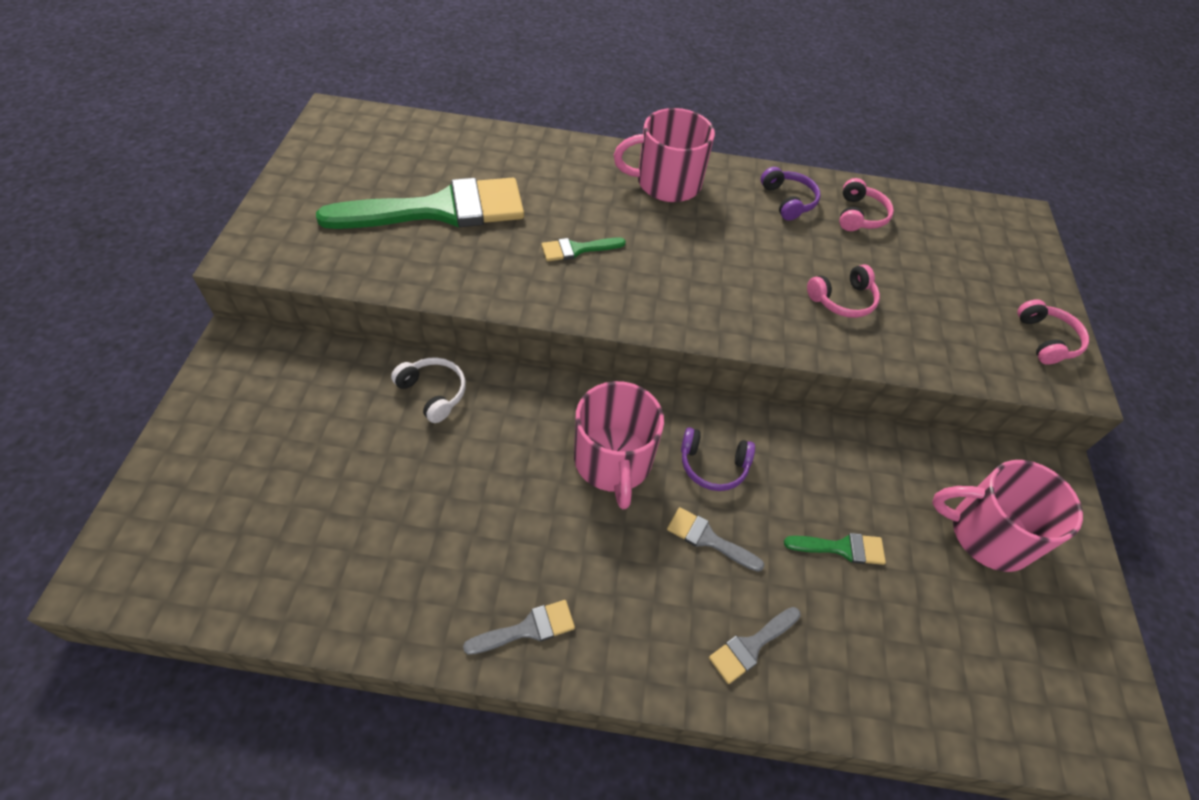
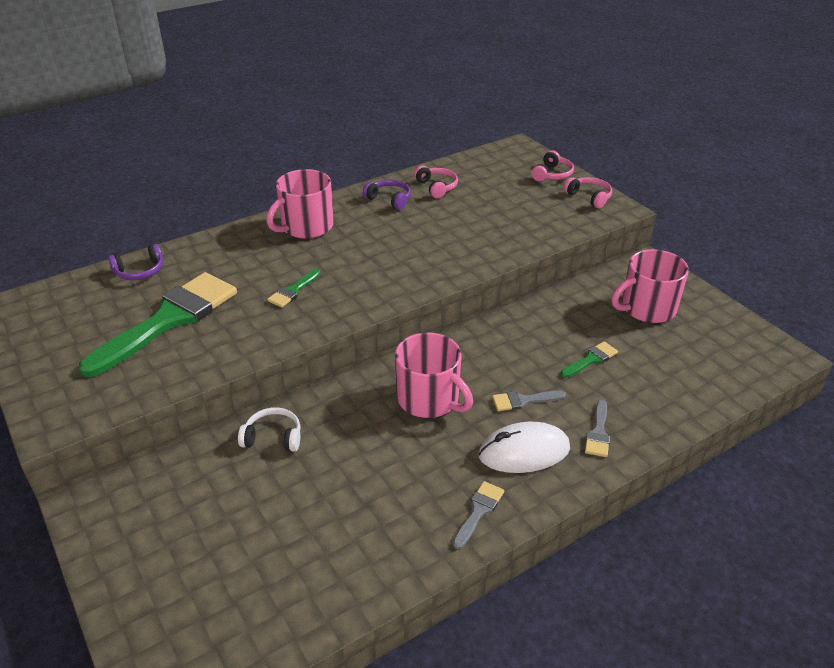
camera: 35 degrees left, 15 degrees down
(644, 600) = (524, 452): none -> white mouse
(713, 465) = (486, 365): purple headphones -> purple headphones (140, 271)
(842, 300) = (474, 233): pink headphones -> pink headphones (552, 174)

